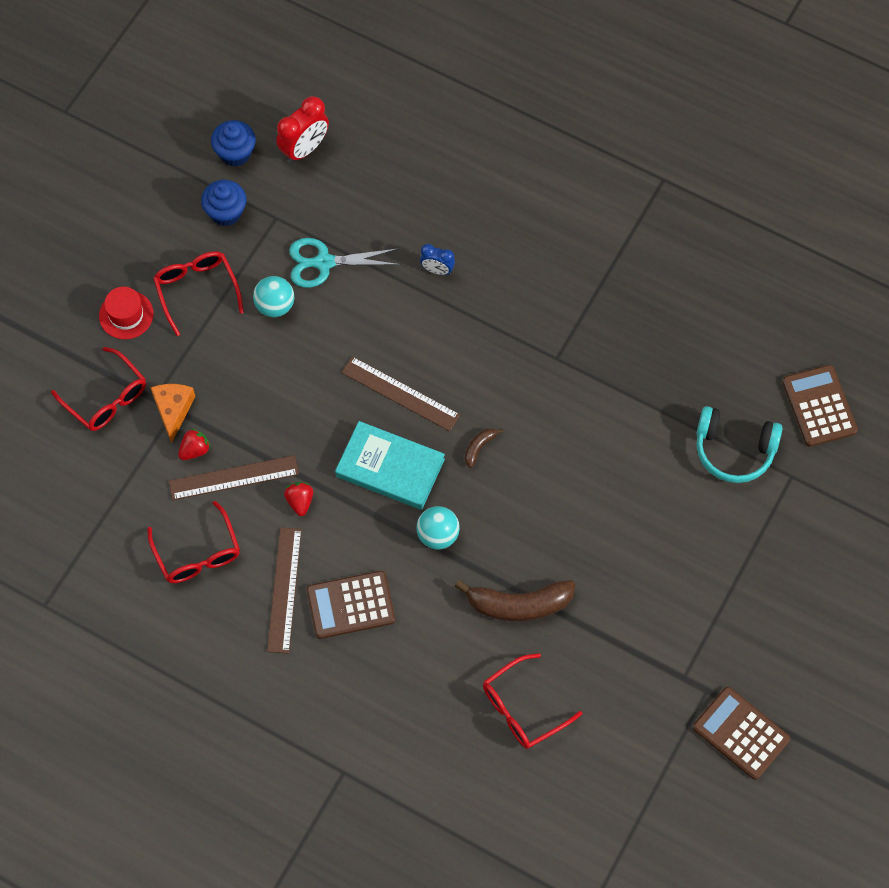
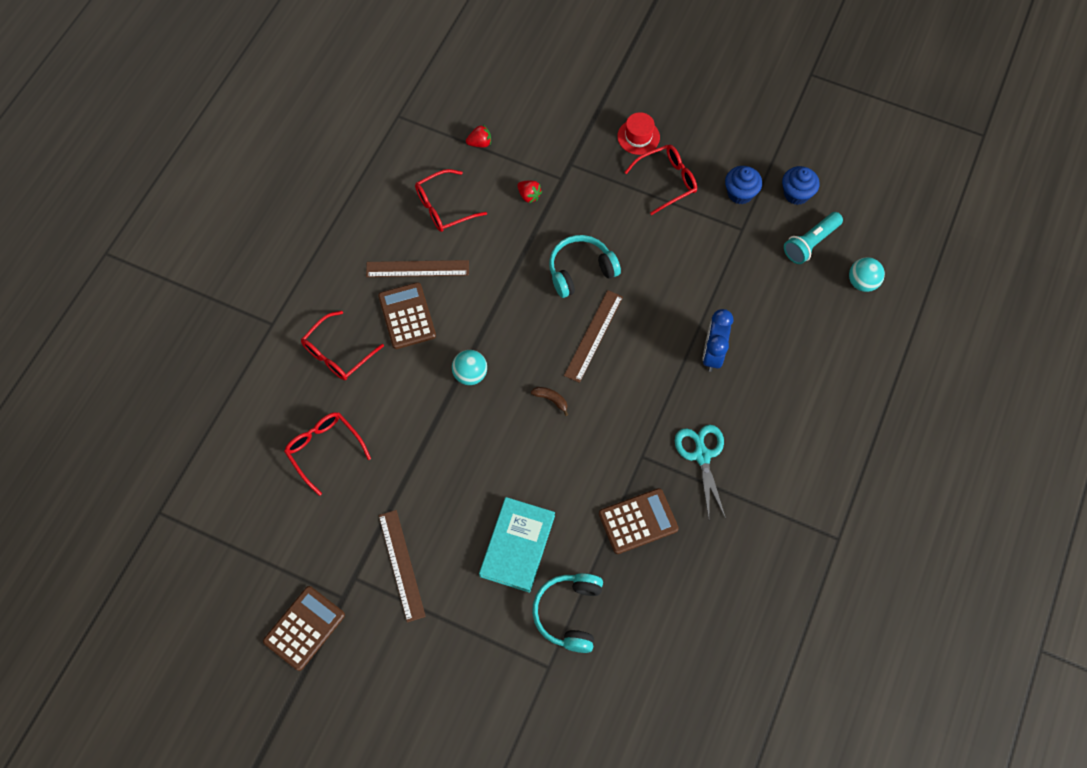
camera: 85 degrees right, 0 degrees up
(106, 398) = (566, 133): red glasses -> red glasses (337, 353)
(173, 410) = (561, 177): orange cheese -> none
(234, 478) = (508, 224): brown ruler -> brown ruler (401, 565)
(275, 305) = (661, 237): turquoise ball -> turquoise ball (862, 282)
(300, 501) = (492, 272): red strawberry -> red strawberry (480, 143)
(304, 149) = (810, 243): red clock -> turquoise flashlight
(311, 399) = (581, 271): none -> turquoise headphones
(323, 263) = (705, 268): turquoise scissors -> turquoise scissors (702, 455)
(390, 468) = (526, 334): turquoise book -> turquoise book (517, 546)
(437, 270) = (712, 354): blue clock -> blue clock, size x1.69
(518, 604) = (413, 440): brown banana -> none
(819, 406) = (621, 691): brown calculator -> brown calculator (638, 521)

